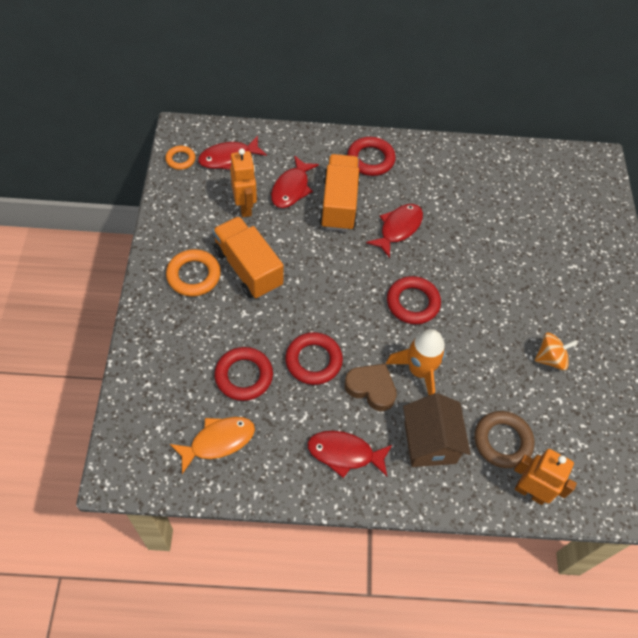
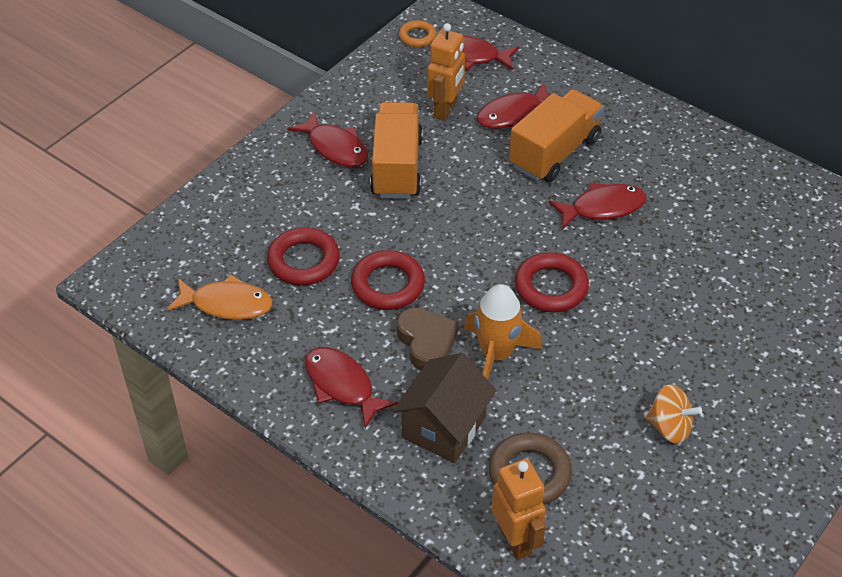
camera: 40 degrees right, 10 degrees down
(194, 275) = (335, 147): orange ring -> red fish
(370, 159) = (633, 125): red ring -> none

